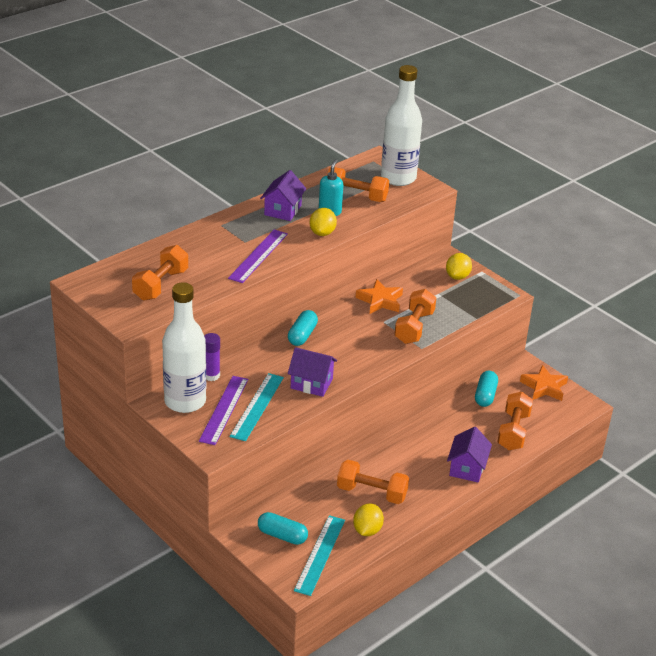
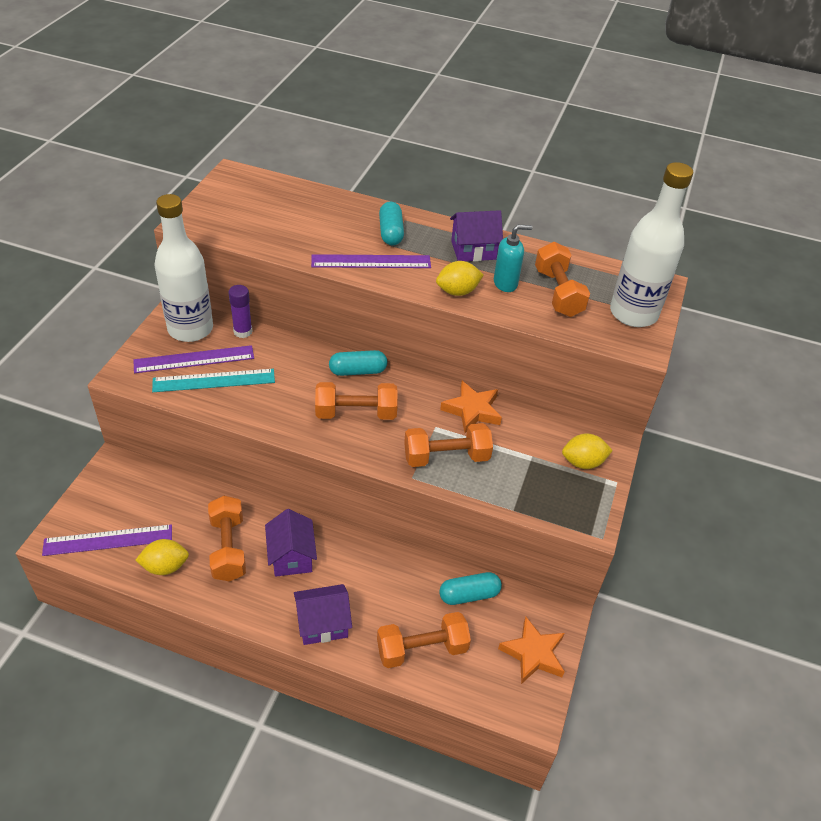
camera: 60 degrees right, 10 degrees up
(161, 285) = (266, 218): orange dumbbell -> orange dumbbell (356, 413)
(282, 536) = (123, 499): turquoise capsule -> turquoise capsule (391, 232)
(311, 383) = (279, 407): purple house -> purple house (291, 556)
(319, 554) = (108, 540): turquoise ruler -> purple ruler

